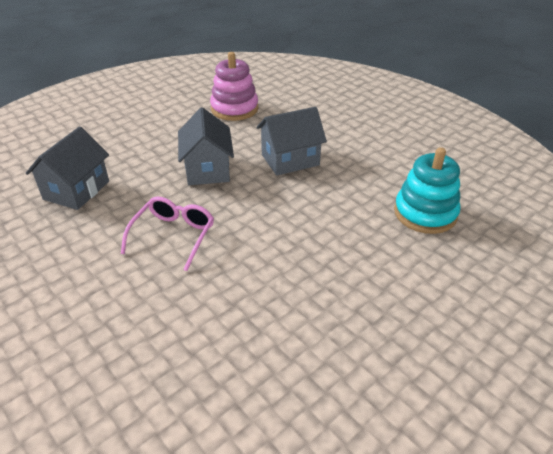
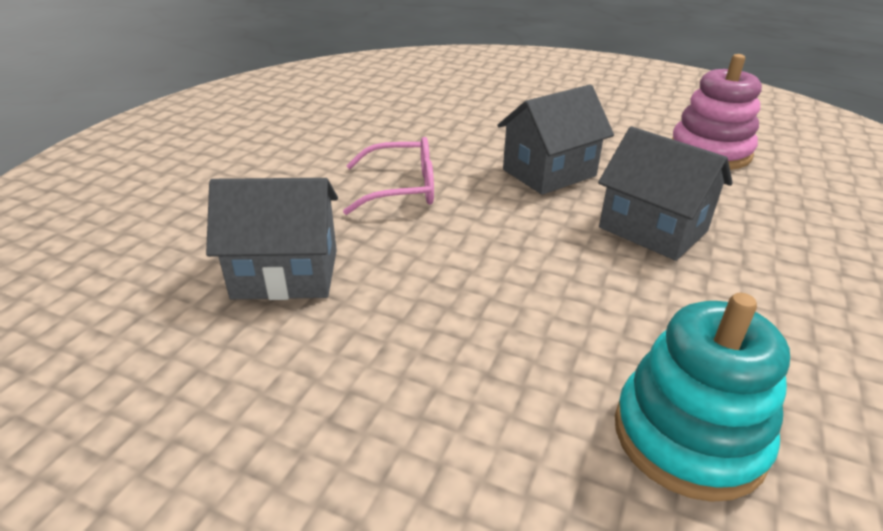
camera: 65 degrees right, 5 degrees down
(76, 190) = (429, 115): grey house -> grey house (286, 274)

